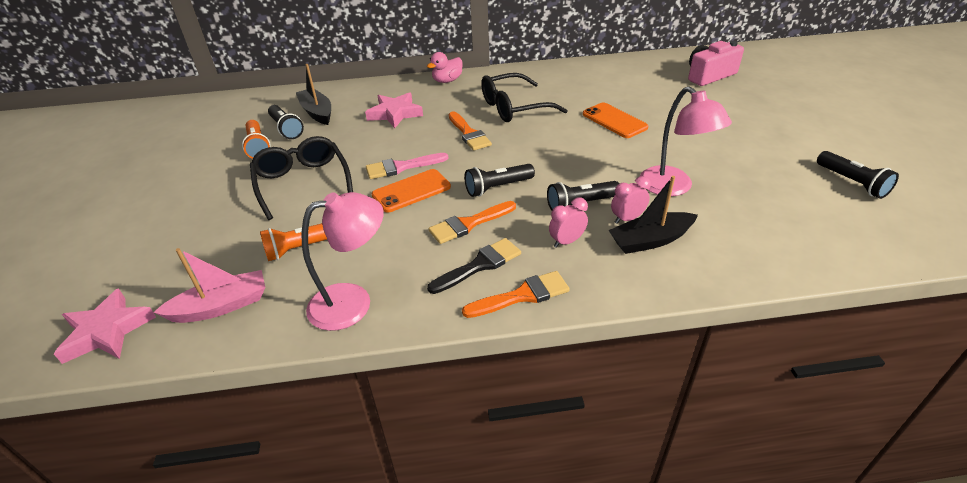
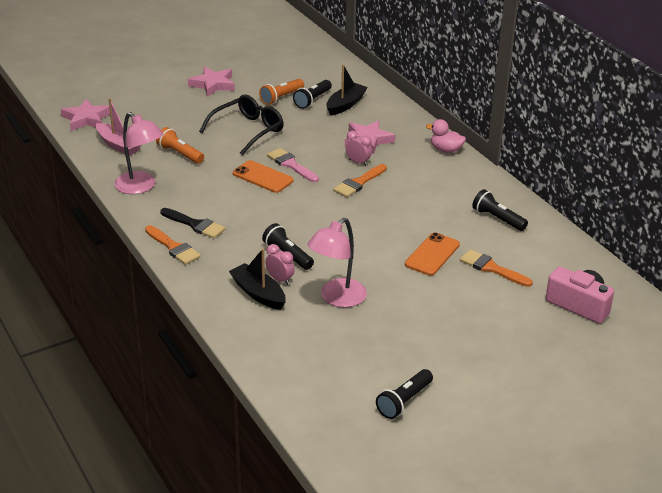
camera: 65 degrees right, 5 degrees down
(168, 189) = (213, 85): none -> pink star
(468, 224) = (236, 210): orange brush -> orange brush (491, 268)
(497, 187) = (288, 213): black flashlight -> black flashlight (498, 219)
(514, 107) = (419, 196): black glasses -> none
(567, 241) = (238, 256): pink clock -> pink clock (358, 162)

